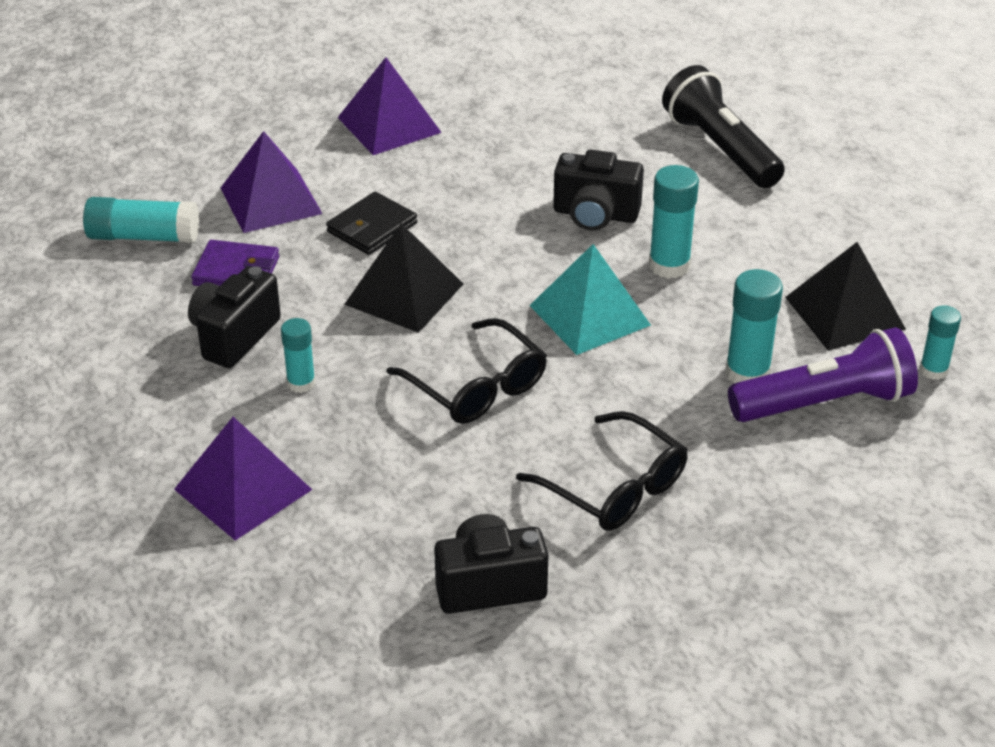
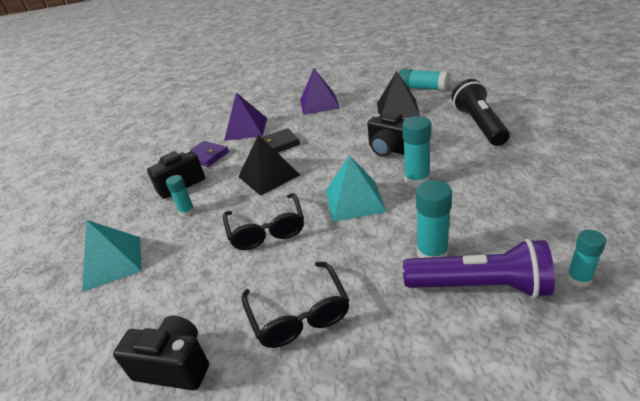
camera: 30 degrees right, 5 degrees down
(143, 236) = (185, 138): turquoise glue stick -> turquoise glue stick (422, 88)
(243, 489) = (112, 263): purple pyramid -> turquoise pyramid
(844, 313) = (520, 225): black pyramid -> black pyramid (397, 109)

